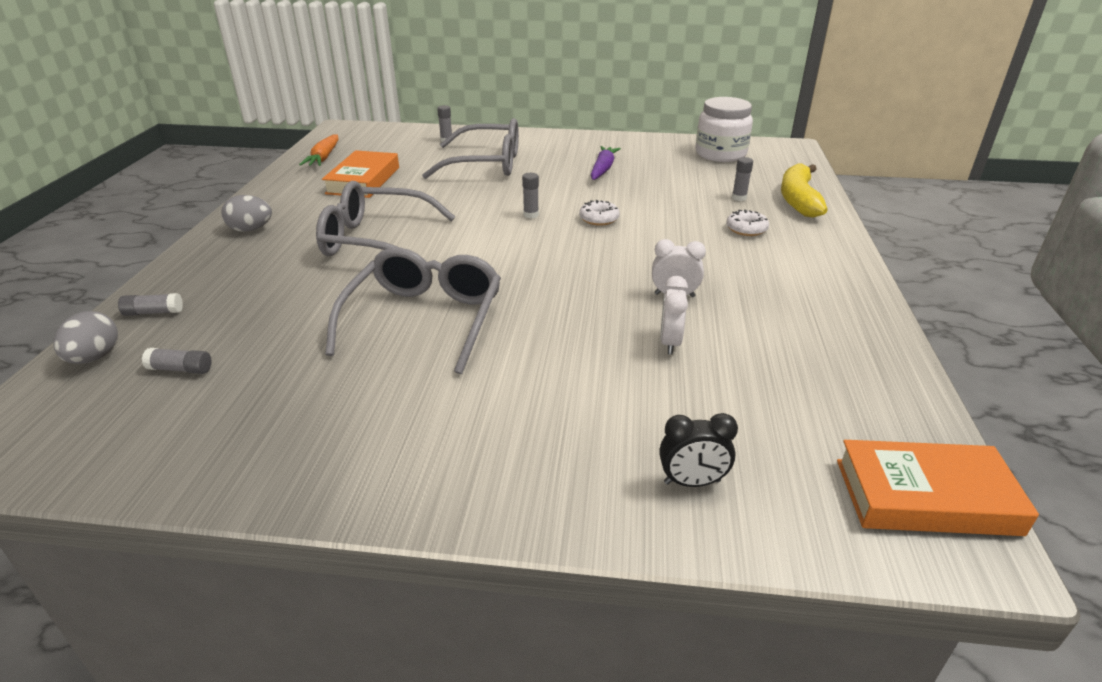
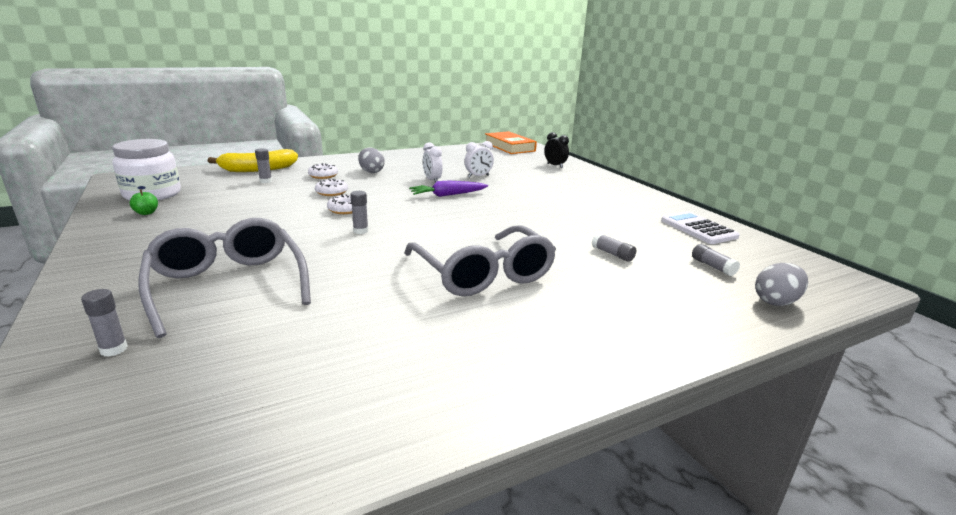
camera: 125 degrees left, 10 degrees down
(153, 312) = (718, 313): grey glue stick -> grey glue stick (612, 254)
(236, 443) = (698, 229): none -> white calculator
(251, 229) = (560, 354): grey egg -> grey egg (371, 172)
(324, 157) = (260, 449): orange carrot -> none
(363, 180) = (345, 348): orange book -> none
(424, 319) = (548, 223): grey glasses -> none
(603, 169) = (219, 227): purple carrot -> purple carrot (447, 195)
(665, 151) = (146, 213): none -> green apple
(667, 222) = (331, 192): none -> white donut

